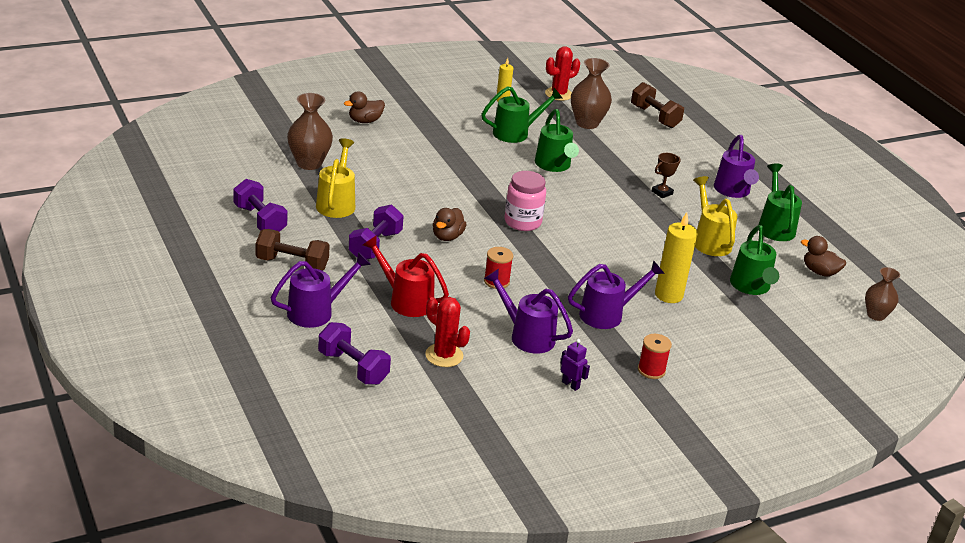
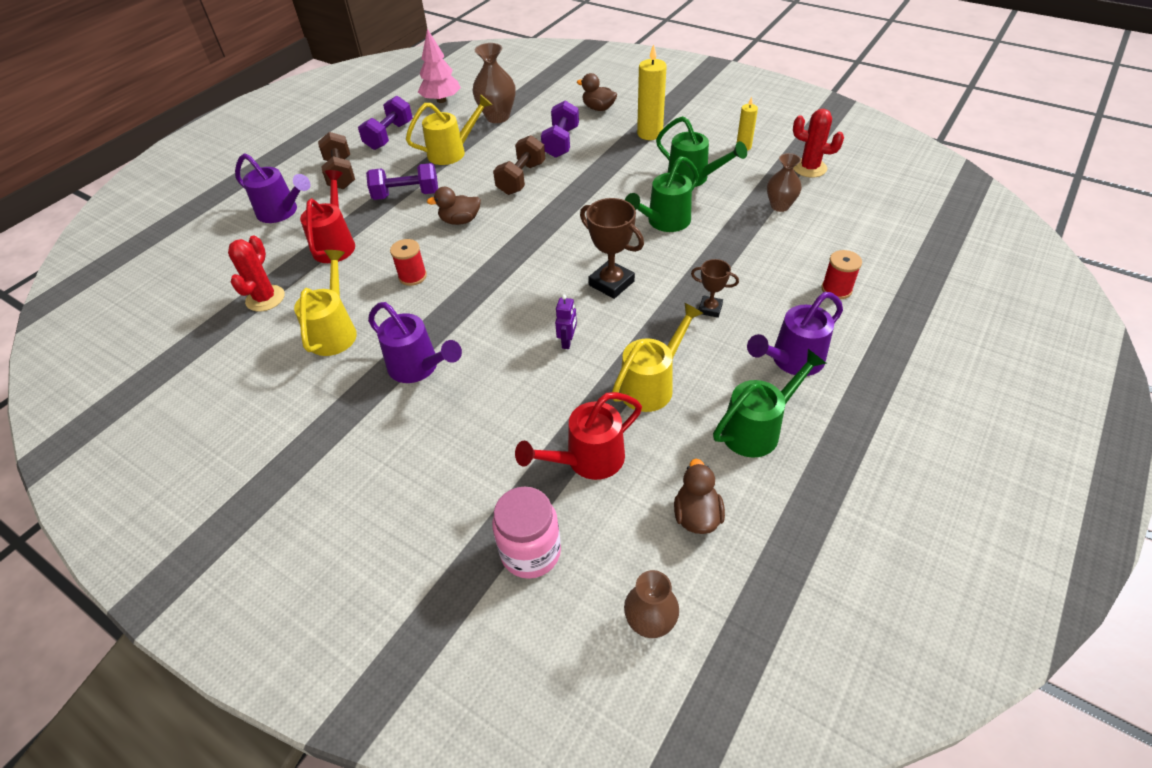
camera: 65 degrees right, 15 degrees up
(234, 175) = (441, 100): none -> pink tree
(353, 367) = (214, 262): purple dumbbell -> purple dumbbell (561, 142)
(522, 222) = (534, 248): pink jar -> pink jar (530, 552)
(527, 336) = (335, 331): purple watering can -> yellow watering can
(570, 385) = (270, 393): purple robot -> purple robot (568, 342)
(587, 123) = (780, 206): brown vase -> brown vase, size x0.66
(598, 212) = (611, 283): none -> brown trophy
(651, 370) = (337, 442): red spool -> red spool (836, 289)
(654, 117) = (868, 239): brown dumbbell -> brown dumbbell (521, 178)
(668, 295) = (499, 397): yellow candle -> yellow candle (650, 133)
(751, 287) = (587, 460): green watering can -> red watering can

